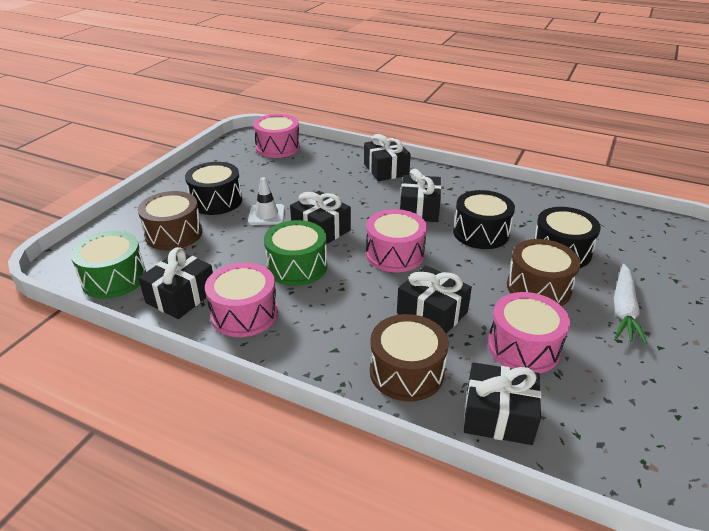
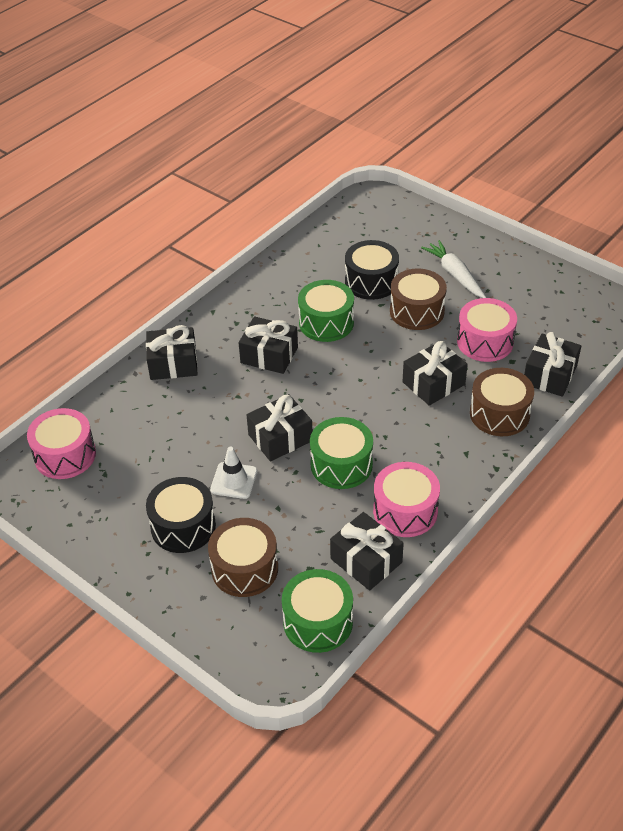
camera: 75 degrees left, 10 degrees up
(395, 254) = (342, 389): pink drum -> none
(481, 233) = (326, 322): black drum -> green drum
(623, 310) = (455, 275): white carrot -> white carrot turned 150 degrees counterclockwise

